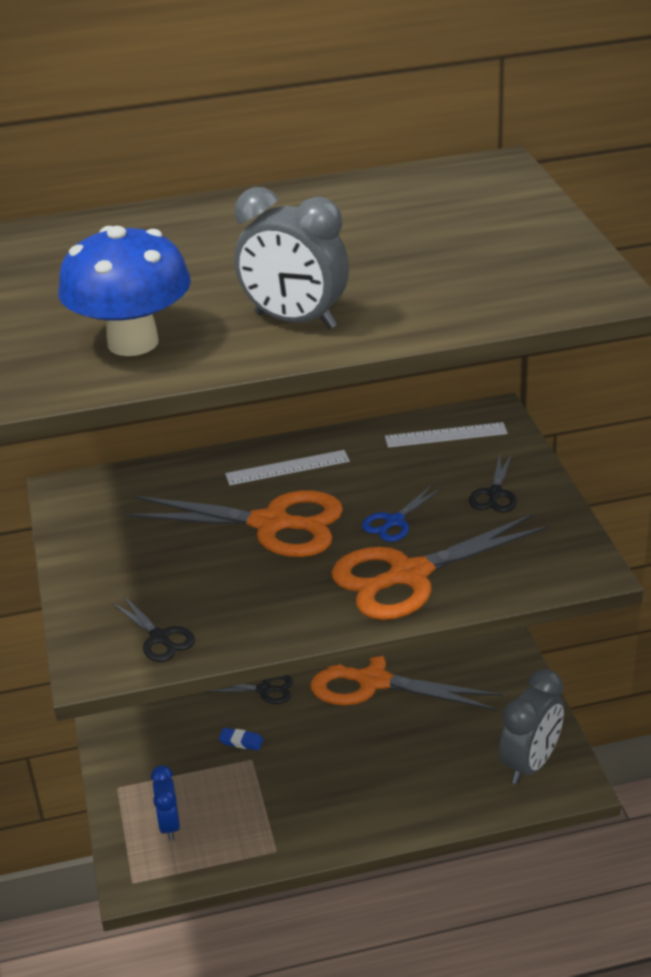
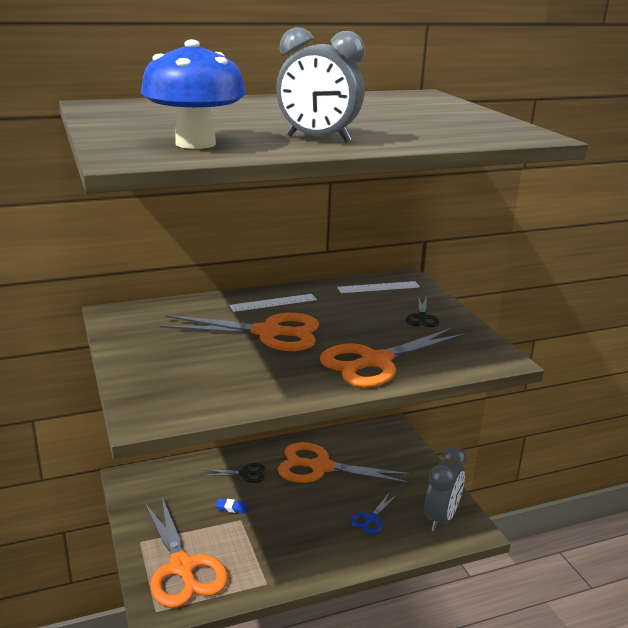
camera: 10 degrees left, 10 degrees down
(160, 638) = (194, 400): black scissors -> none
(169, 825) = (182, 567): blue clock -> orange scissors
(394, 521) = (356, 332): blue scissors -> blue scissors (371, 519)

